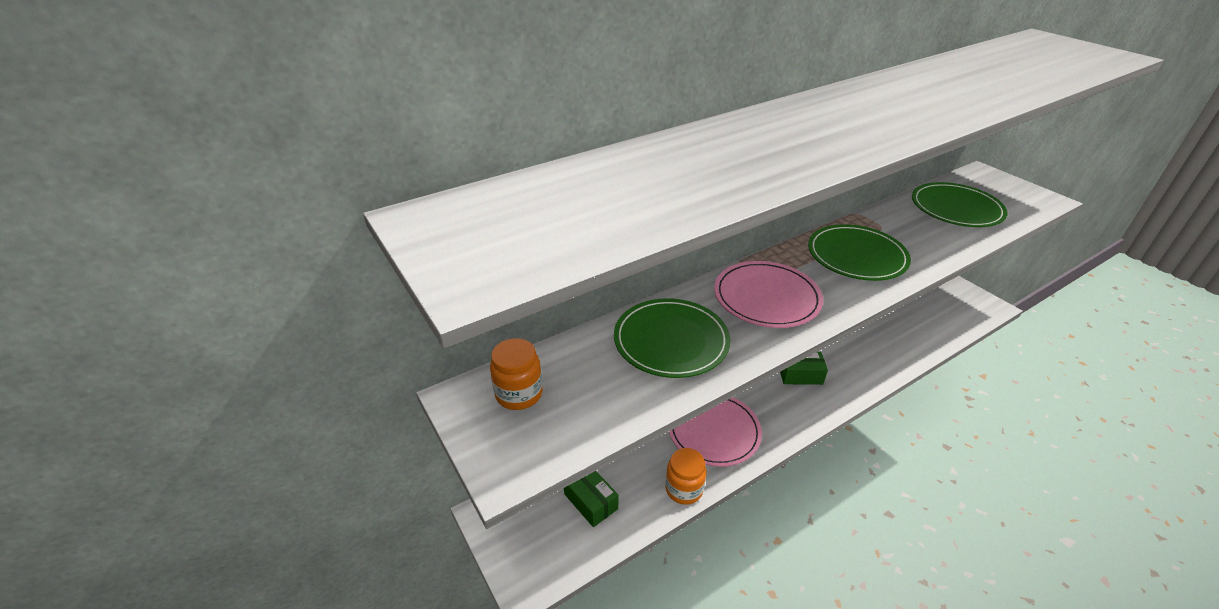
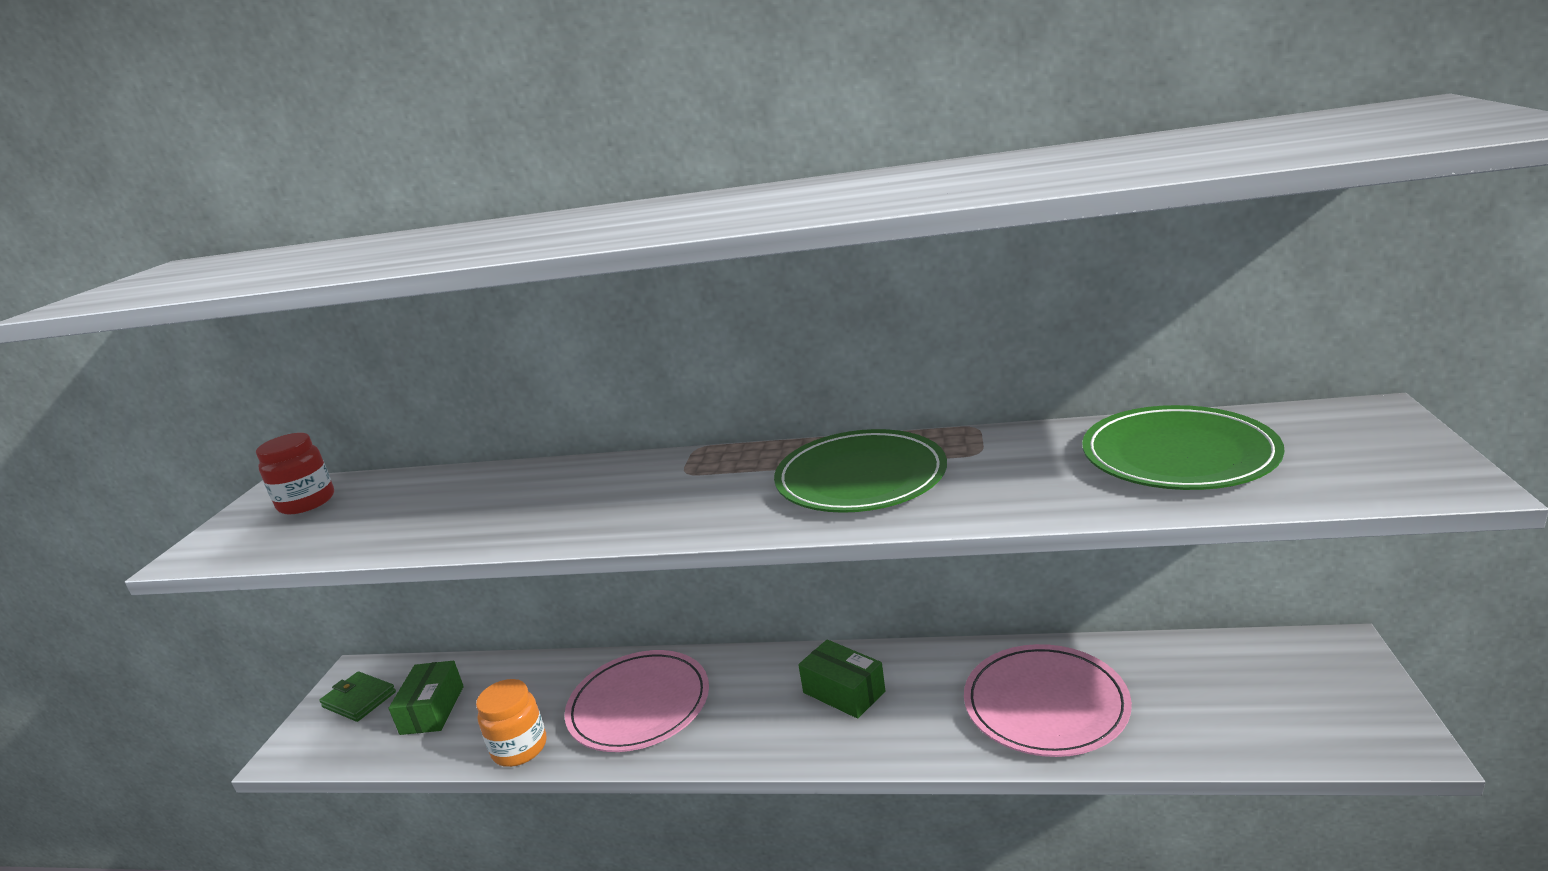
camera: 45 degrees right, 15 degrees down
(519, 394) = (307, 502): orange jar -> red jar
(523, 525) = (359, 699): none -> green wallet
(671, 341) = (484, 501): green plate -> none
(766, 297) = (652, 491): pink plate -> pink plate (1045, 704)

